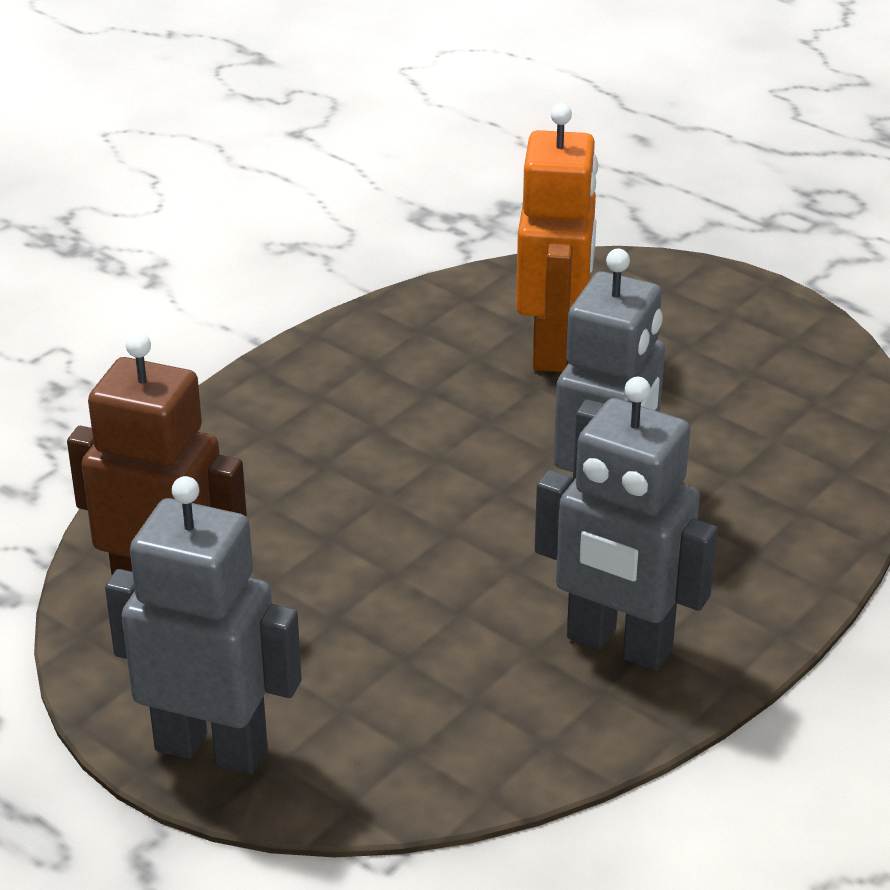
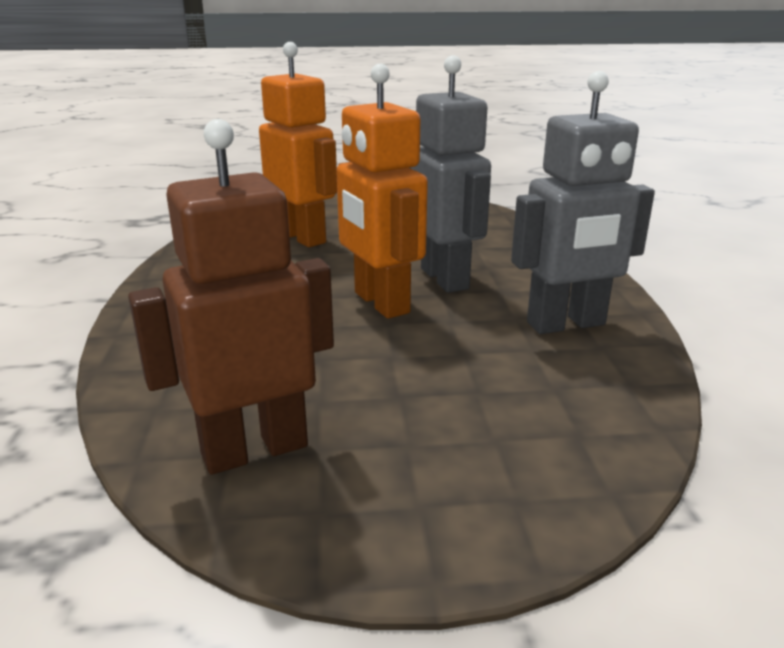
camera: 45 degrees left, 10 degrees down
(212, 748) = (460, 525): grey robot -> none
(482, 502) = (380, 303): none -> orange robot

